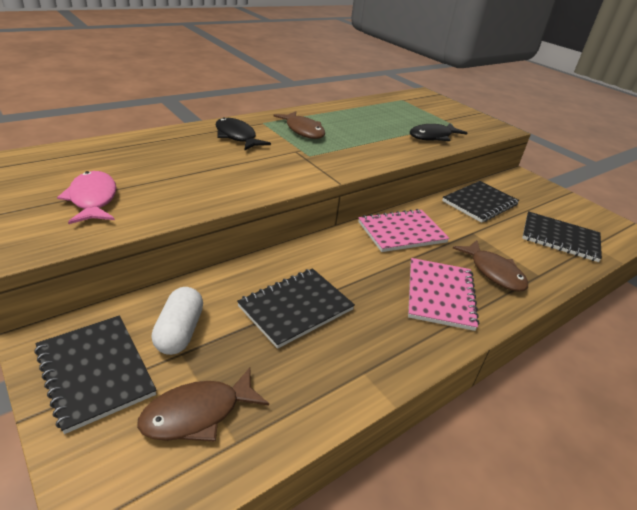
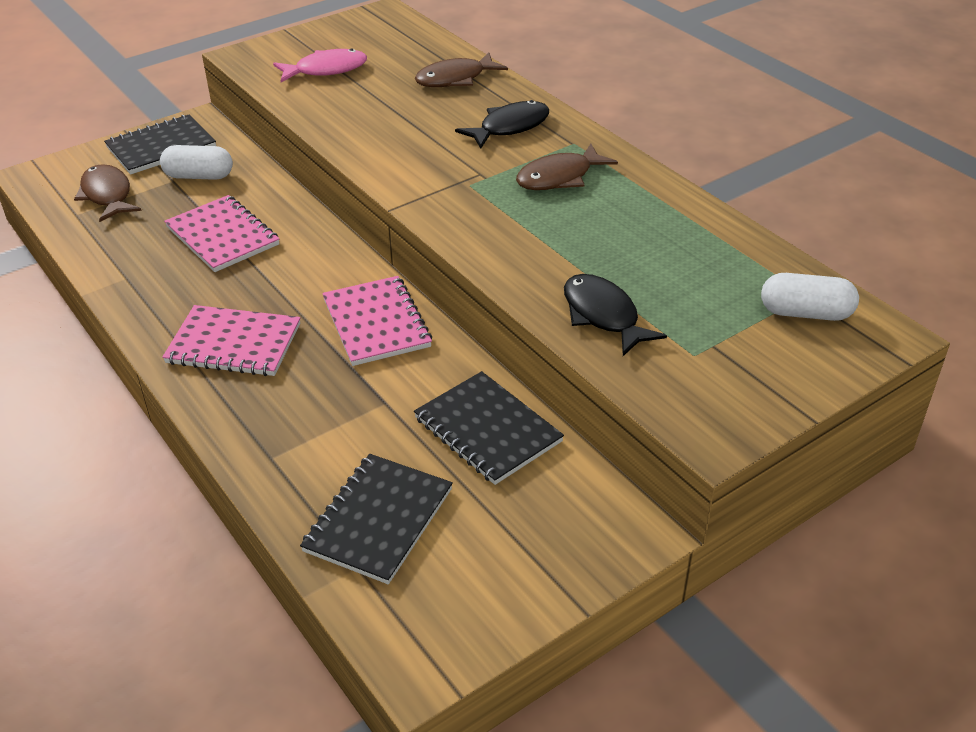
camera: 95 degrees right, 5 degrees up
(295, 308) = (223, 236): black notebook -> pink notebook
(415, 102) = (805, 313): none -> white capsule
(493, 272) = (279, 405): brown fish -> brown fish (455, 79)

